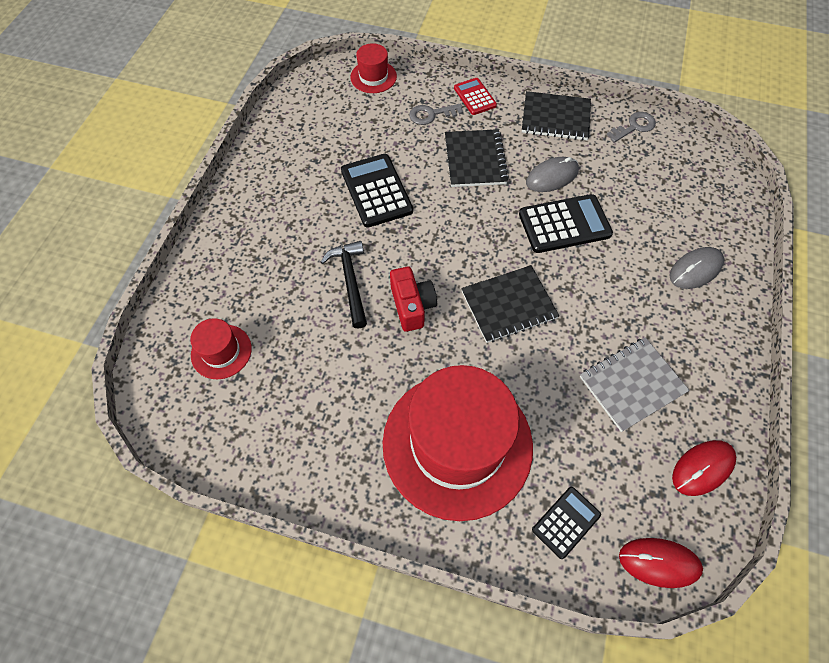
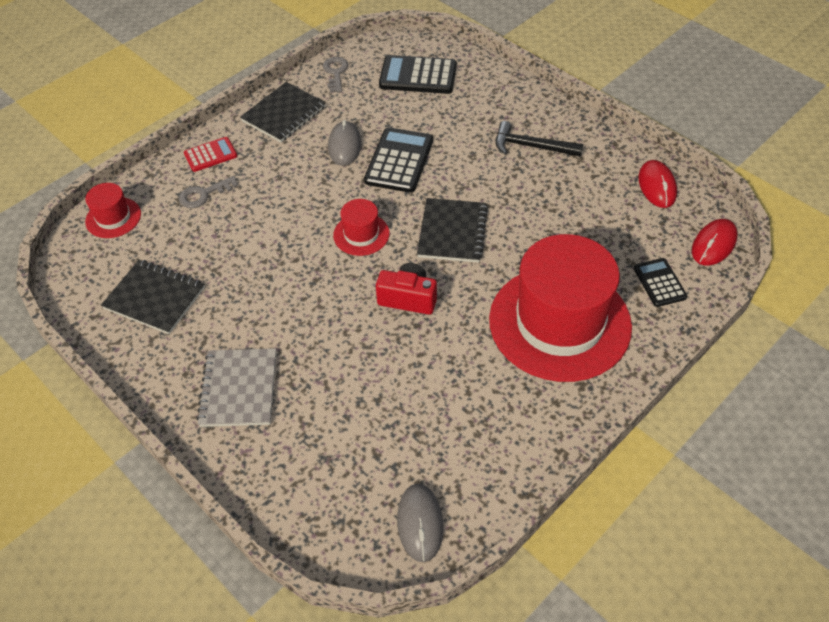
camera: 60 degrees left, 10 degrees down
(221, 351) = (356, 472): red hat -> red hat (361, 234)
(350, 281) = (349, 334): black hammer -> black hammer (531, 146)
(376, 191) = (260, 273): black calculator -> black calculator (418, 76)
(431, 115) = (203, 195): grey key -> grey key turned 45 degrees clockwise
(475, 97) = (210, 155): red calculator -> red calculator turned 150 degrees clockwise
(475, 160) = (284, 187): black notebook -> black notebook (154, 298)
(632, 384) = (570, 191): grey notebook -> grey notebook (239, 389)
(695, 269) = (496, 107): grey mouse -> grey mouse (420, 523)

